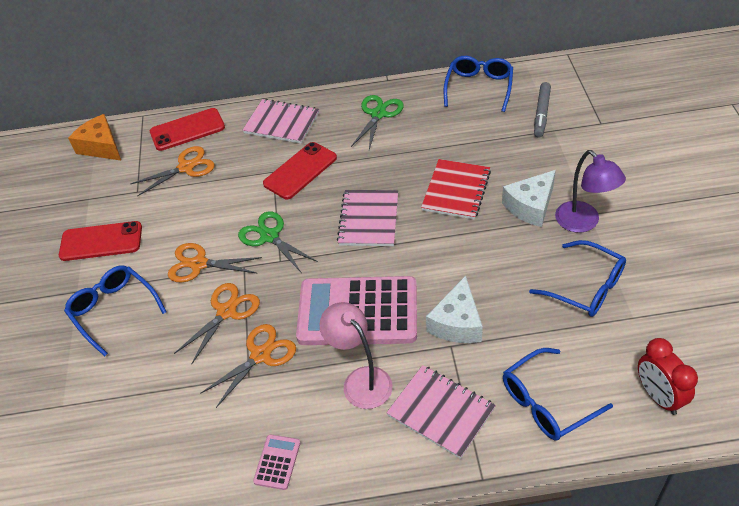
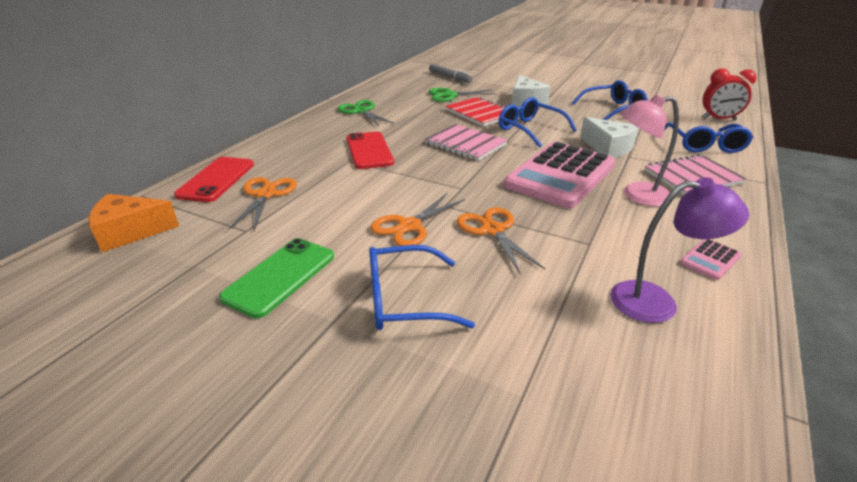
camera: 60 degrees left, 15 degrees down
(101, 241) = (280, 276): red phone -> green phone
(260, 355) = (568, 229): orange scissors -> none
(269, 236) = (425, 184): green scissors -> green scissors (450, 95)
(277, 462) = (710, 259): pink calculator -> pink calculator turned 90 degrees counterclockwise
(281, 123) = (299, 141): pink notebook -> none
(479, 87) = (395, 82): blue glasses -> blue glasses (530, 129)
(583, 223) = (558, 95): purple lamp -> purple lamp (657, 302)

